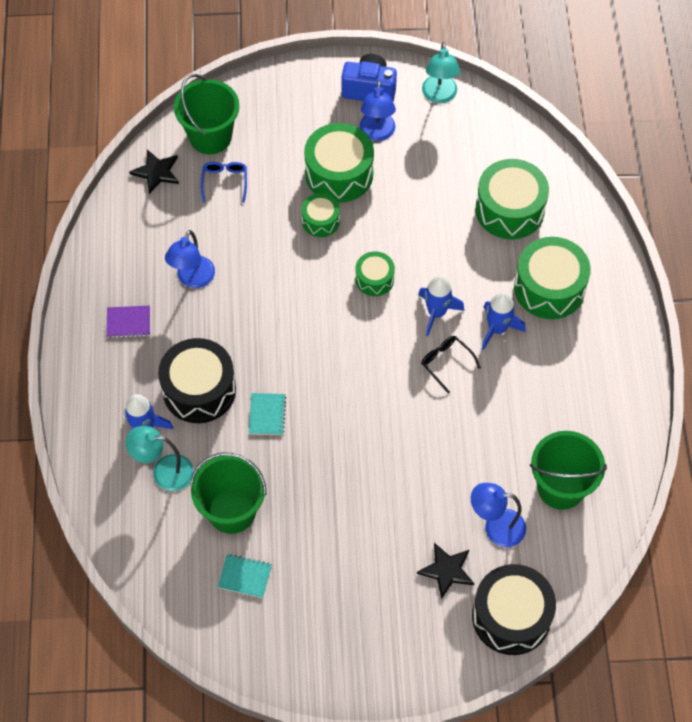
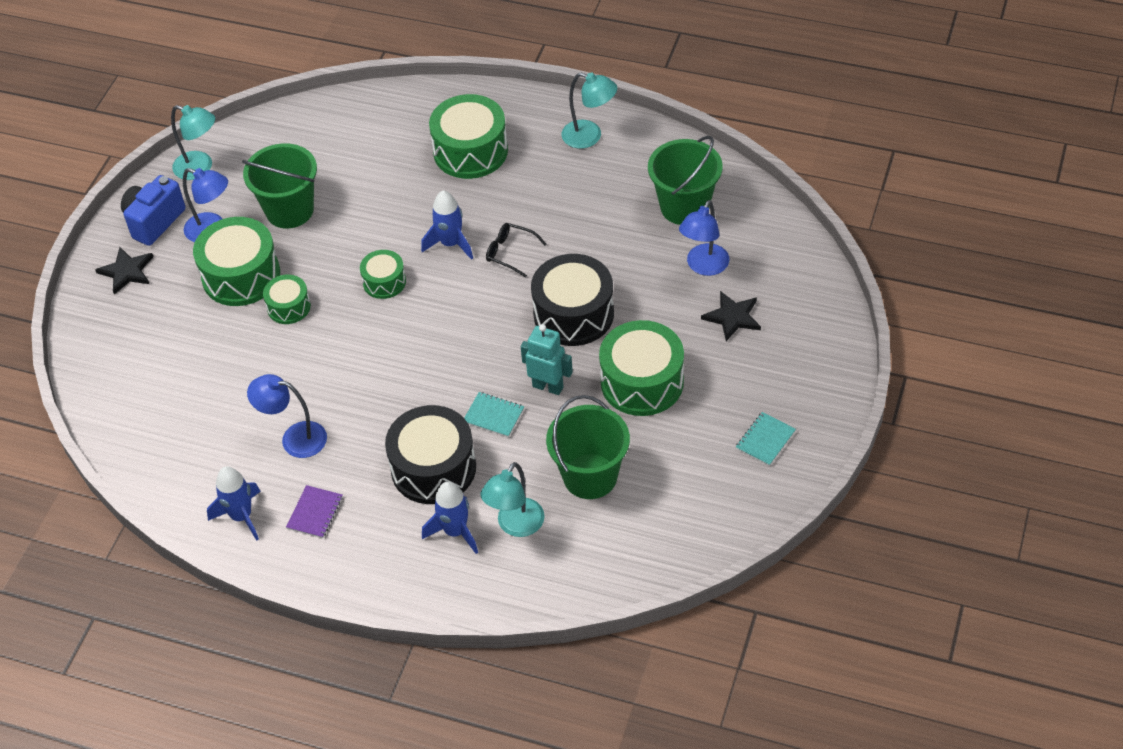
camera: 65 degrees left, 10 degrees down
(156, 172) = (136, 437): black star -> black star (127, 271)
(193, 279) = (294, 438): blue lamp -> blue lamp turned 150 degrees clockwise
(210, 136) = (122, 375): green bucket -> green bucket (289, 210)
(224, 182) = (189, 377): blue glasses -> none
(245, 576) = (669, 484): turquoise notebook -> turquoise notebook (765, 440)
(312, 445) = (548, 386): none -> turquoise robot
(446, 363) = (510, 252): black glasses -> black glasses turned 45 degrees clockwise
(497, 329) = (494, 203): blue rocket -> blue rocket (241, 516)
(509, 209) = (367, 154): green drum -> green drum (642, 382)
(511, 616) = (799, 282): black drum -> black drum (573, 314)
(611, 378) = (589, 137): none -> turquoise lamp

